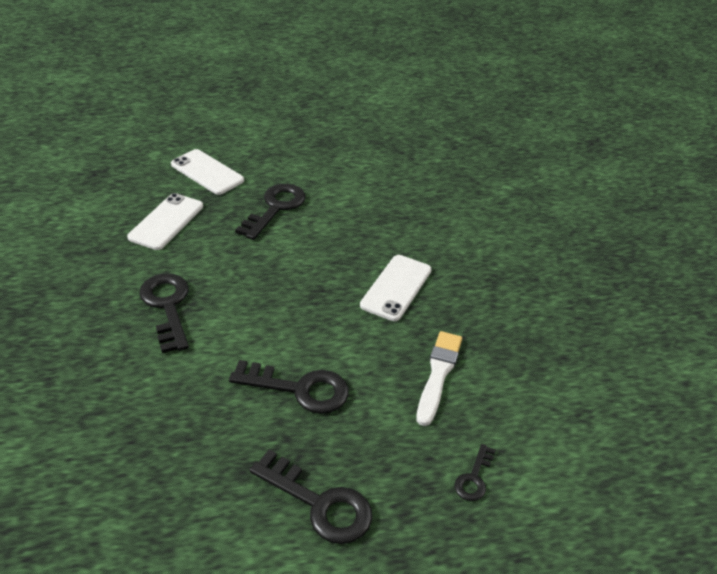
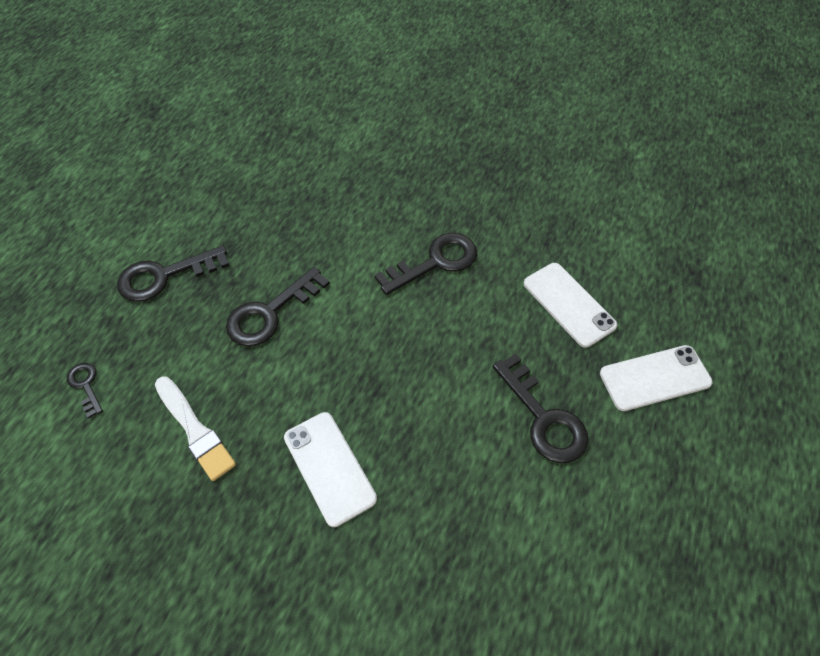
camera: 125 degrees right, 15 degrees up
(167, 306) = (435, 262): black key -> black key turned 45 degrees counterclockwise

